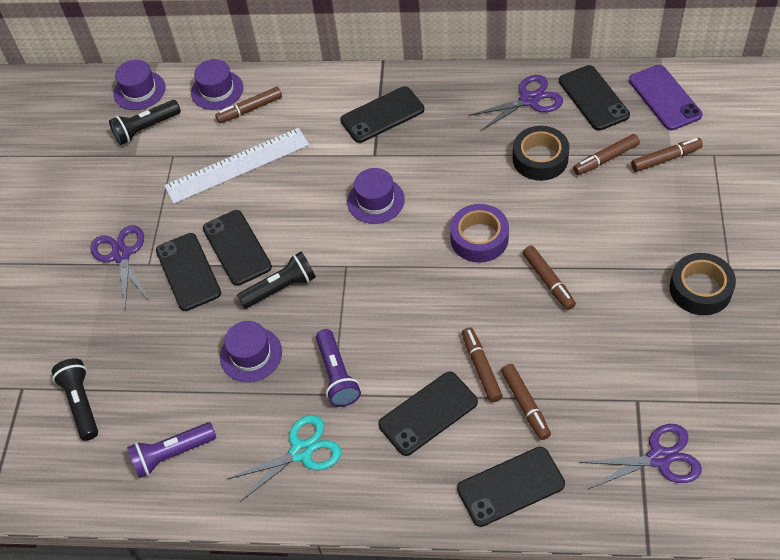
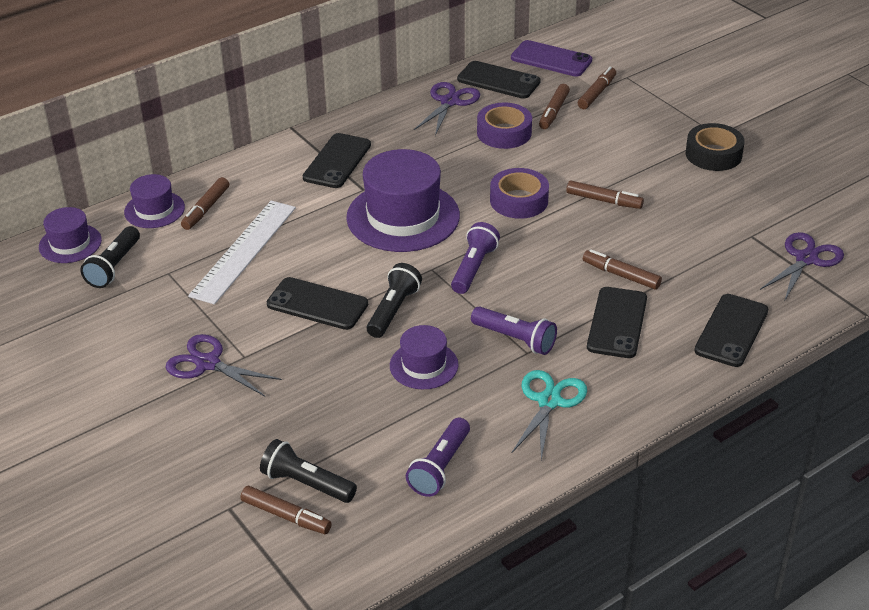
camera: 45 degrees left, 15 degrees down
(188, 272) = (292, 342): black phone -> none
(375, 200) = (403, 217): purple hat -> purple hat, size x1.87
(376, 285) = (473, 268): none -> purple flashlight
(525, 405) = (680, 279): brown marker -> brown marker (286, 516)
(540, 159) = (504, 133): black tape -> purple tape

